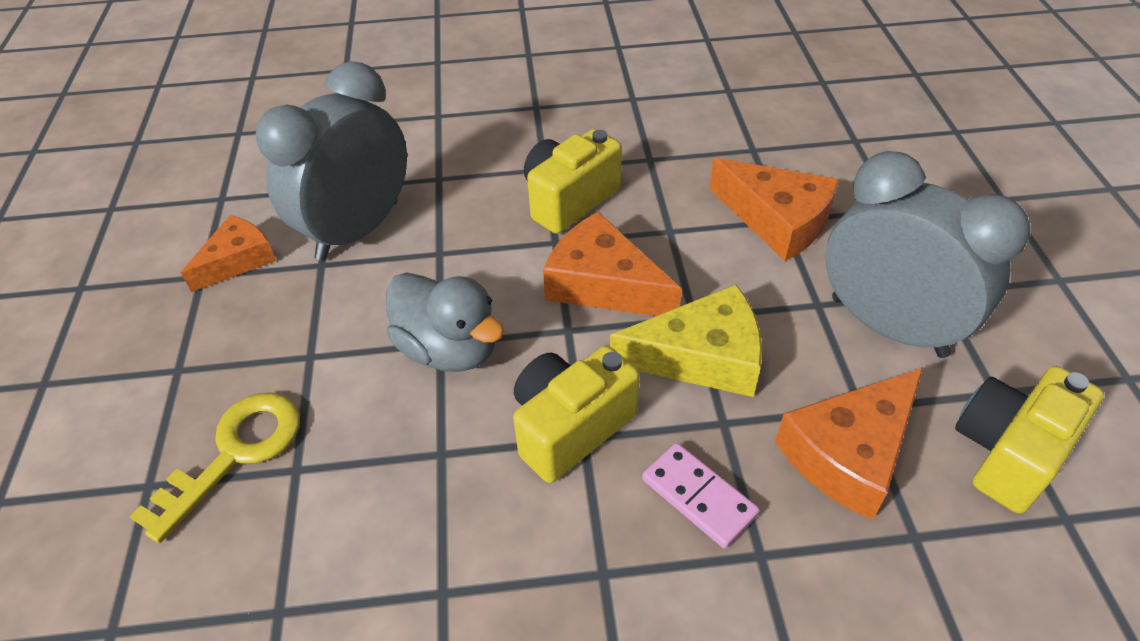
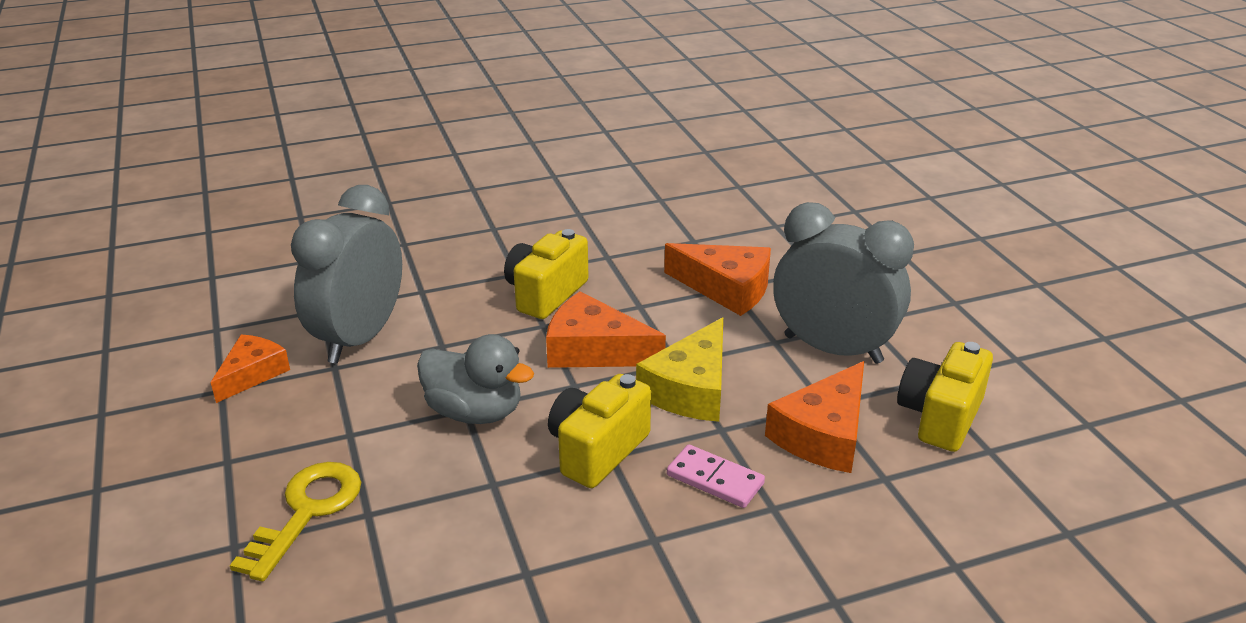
camera: 15 degrees left, 15 degrees down
(701, 357) = (691, 389): yellow cheese -> yellow cheese turned 135 degrees clockwise

